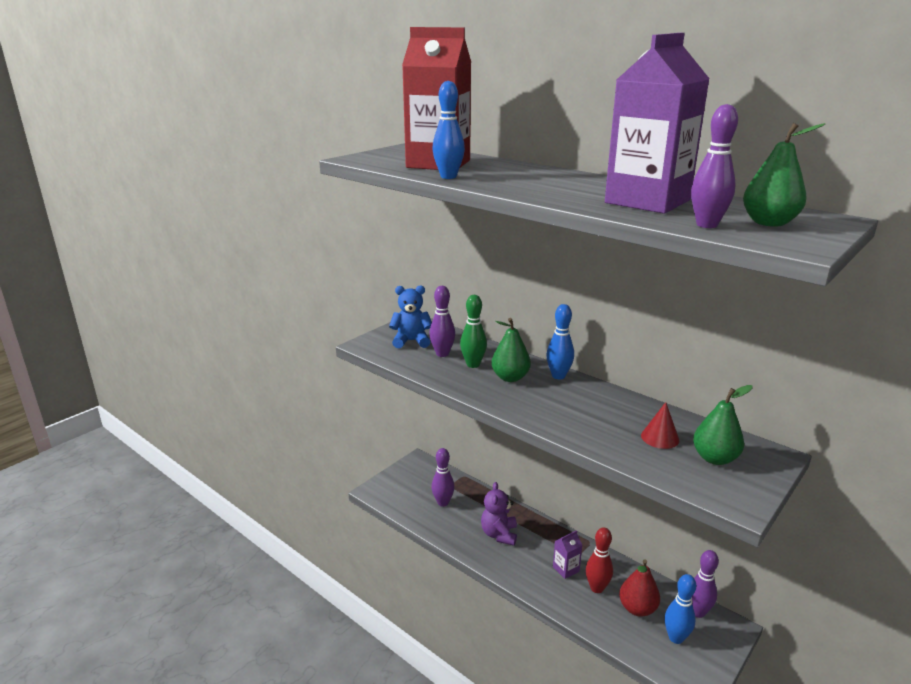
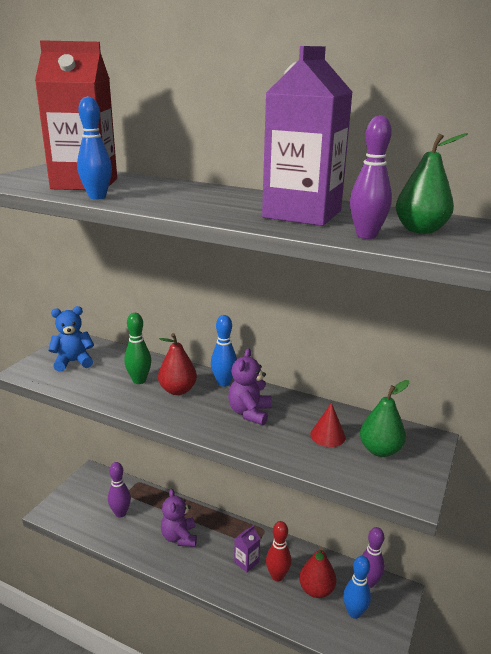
camera: 15 degrees left, 0 degrees up
(442, 354) = (107, 372): purple bowling pin -> none
(510, 377) = (178, 390): green pear -> red pear
(580, 407) = (249, 413): none -> purple teddy bear

